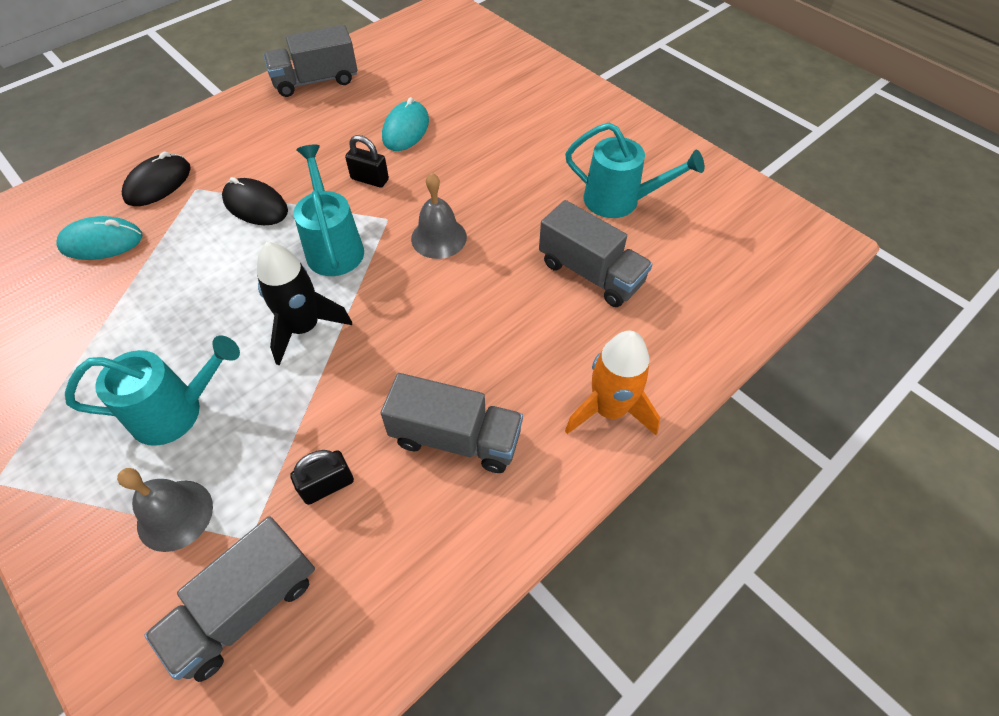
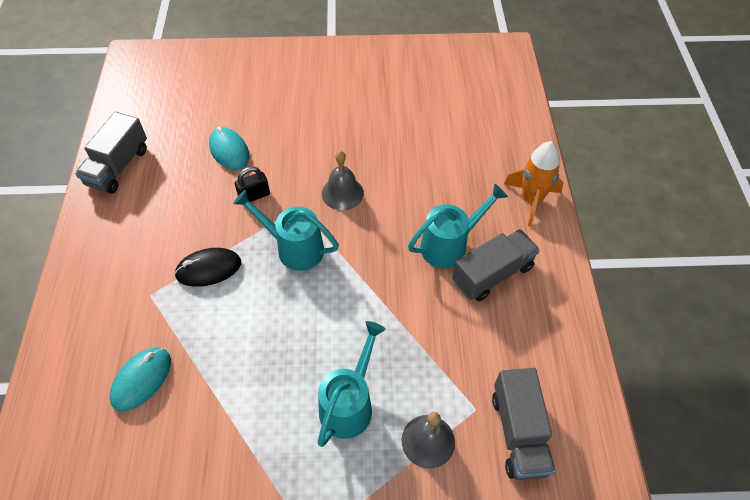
camera: 50 degrees left, 0 degrees up
(158, 183) = (117, 315): black mouse -> none
(304, 328) = (347, 300): black rocket -> none
(327, 485) = (472, 351): black padlock -> none
(590, 273) = (438, 146): grey truck -> none
(620, 201) = (401, 98): turquoise watering can -> turquoise watering can (450, 245)

